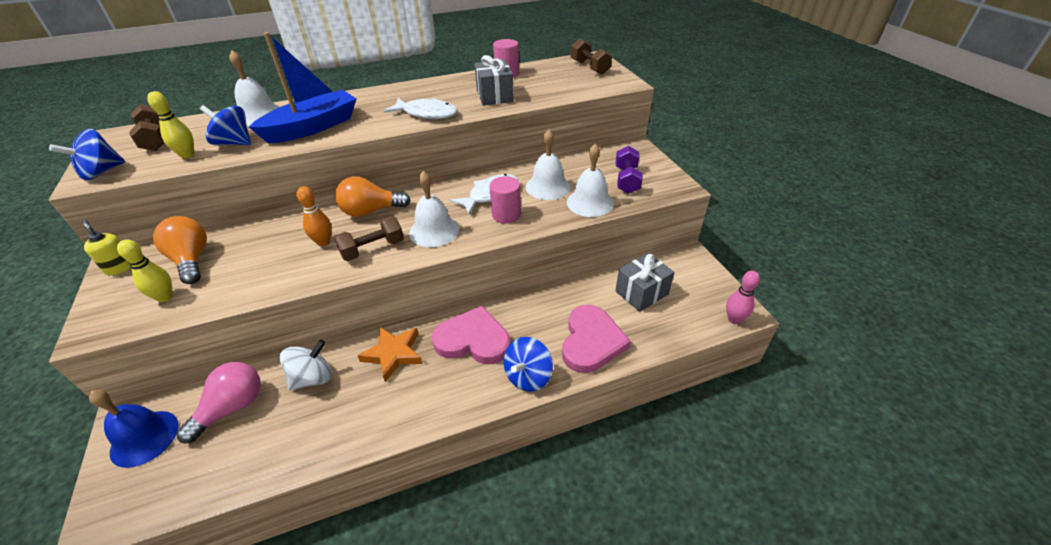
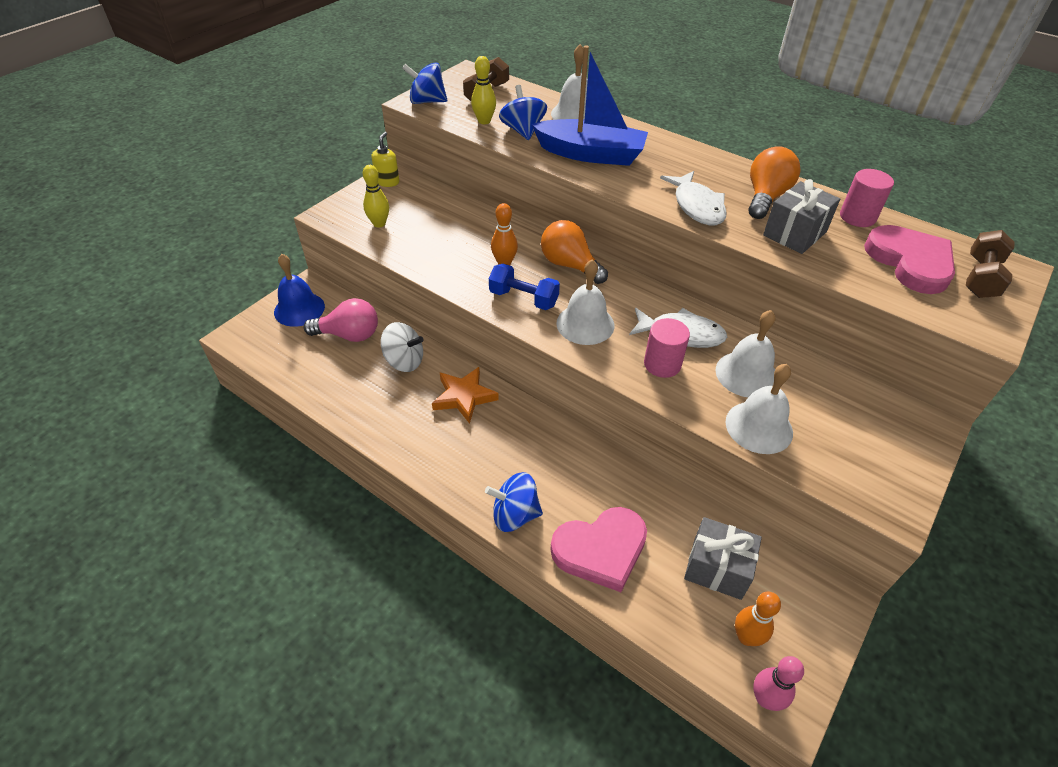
camera: 55 degrees right, 5 degrees up
(192, 260) = (423, 208): orange light bulb -> orange light bulb (765, 197)
(373, 249) = (523, 298): brown dumbbell -> blue dumbbell
(473, 340) = (523, 445): pink heart -> pink heart (910, 262)
(626, 180) = (844, 444): purple dumbbell -> none
(693, 305) = (746, 637): none -> orange bowling pin

